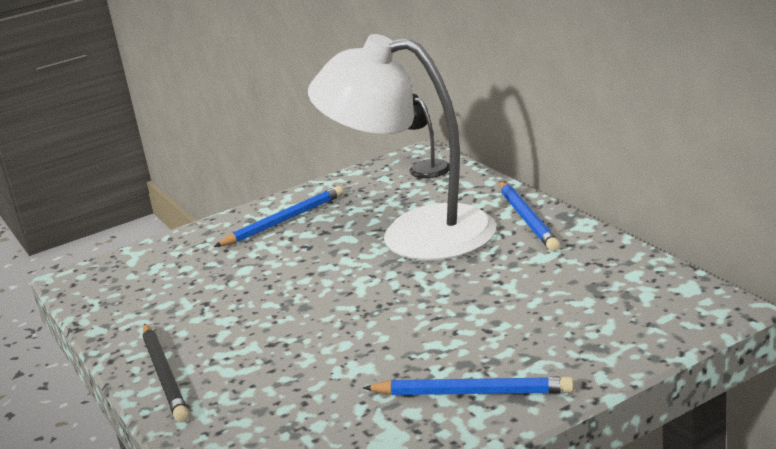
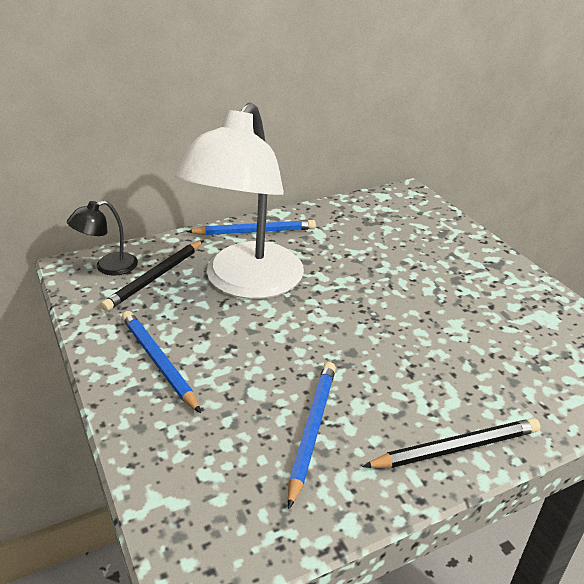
camera: 90 degrees left, 10 degrees up
(412, 190) = (155, 277): none -> black pencil
(472, 392) = (491, 280): blue pencil -> blue pencil (312, 430)

